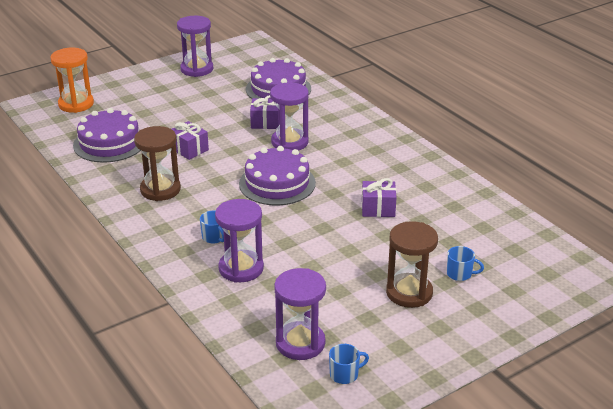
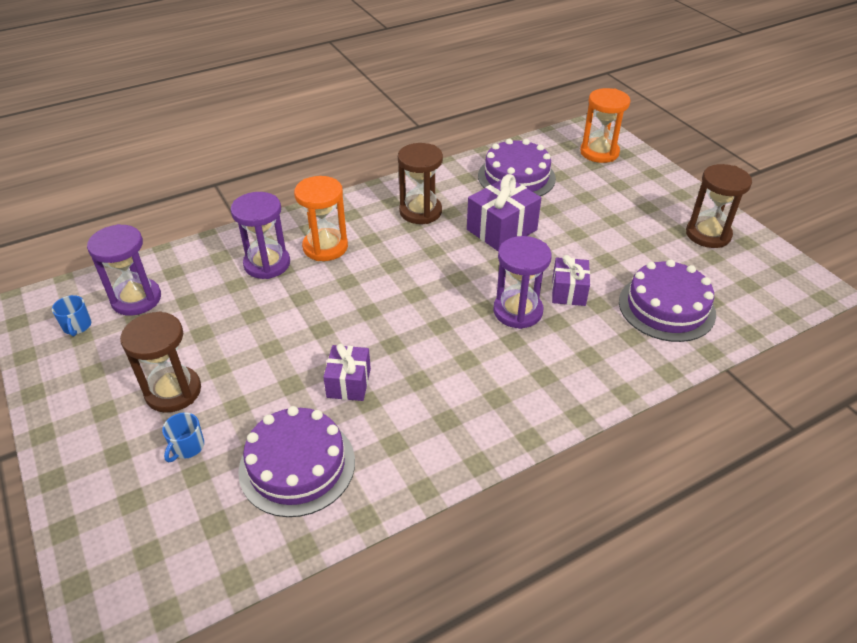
camera: 95 degrees right, 10 degrees up
(189, 149) = (501, 230): purple gift -> purple gift, size x1.57
(197, 69) = (708, 234): purple hourglass -> brown hourglass
(214, 237) = (325, 247): blue mug -> orange hourglass
(277, 183) = (421, 296): purple cake -> purple cake (297, 465)

